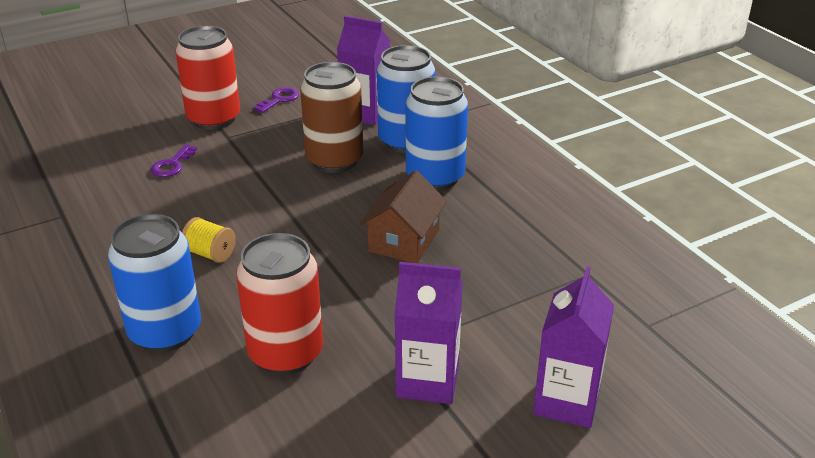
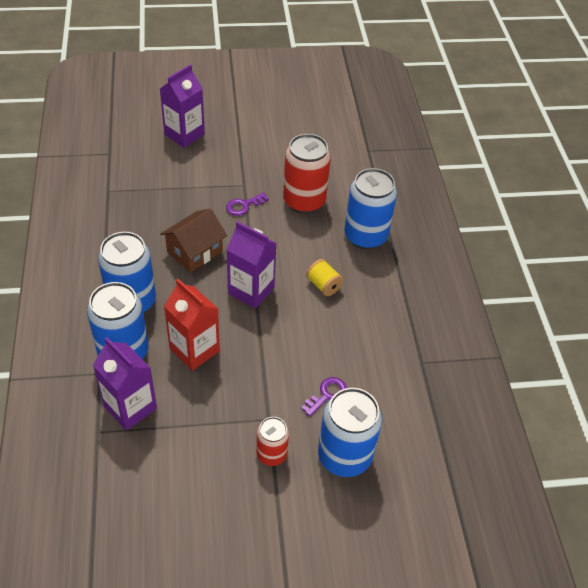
camera: 160 degrees left, 15 degrees up
(141, 133) = (344, 456): none -> blue can
(214, 119) = (271, 454): red can -> red can, size x0.56
(279, 99) = (197, 464): purple key -> purple key (244, 206)
(334, 160) = (194, 350): brown can -> red carton
(427, 381) = (241, 164): purple carton -> purple carton (251, 290)

